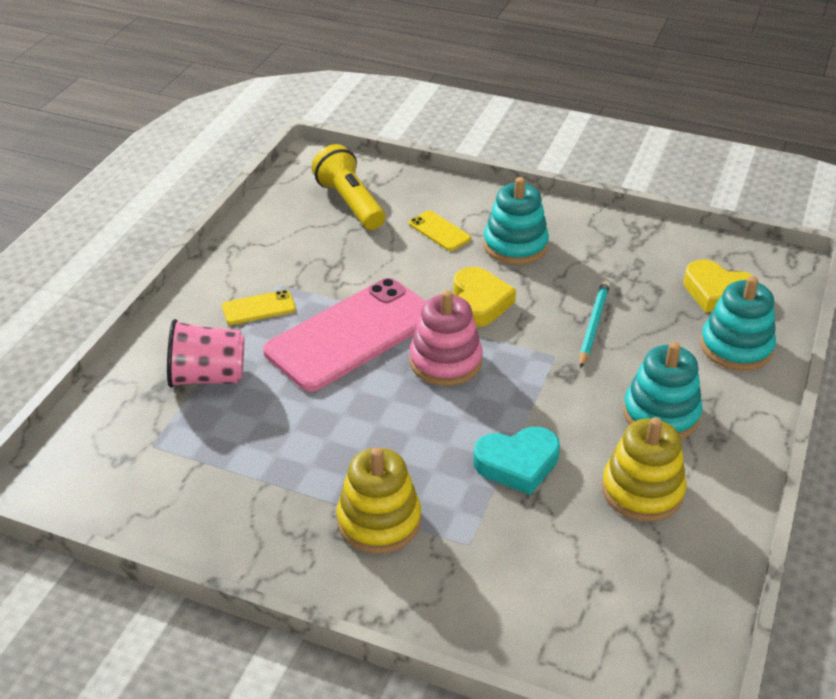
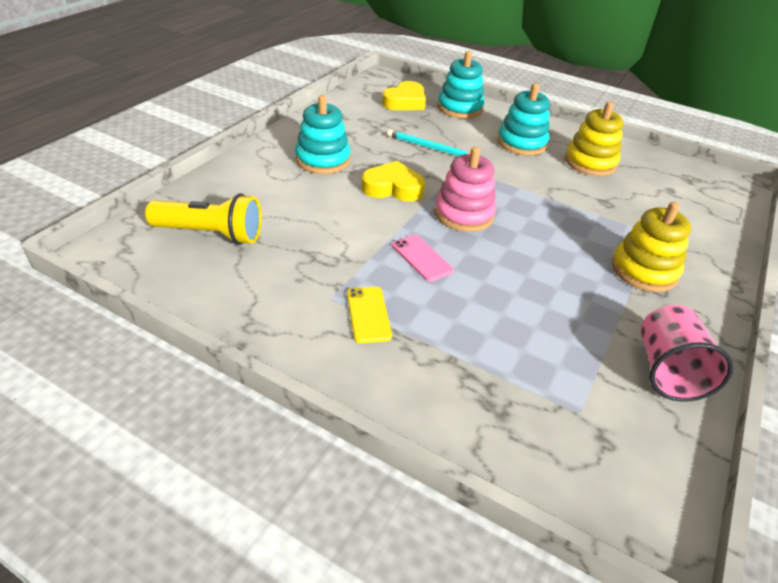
camera: 85 degrees left, 0 degrees up
(208, 377) = (475, 361): pink cup -> pink cup (667, 371)
(350, 203) = (210, 234): yellow flashlight -> yellow flashlight turned 150 degrees counterclockwise
(351, 334) = (422, 258): pink phone -> pink phone, size x0.42
(439, 231) = (285, 191): yellow phone -> none
(517, 464) = (574, 201): turquoise heart -> none

